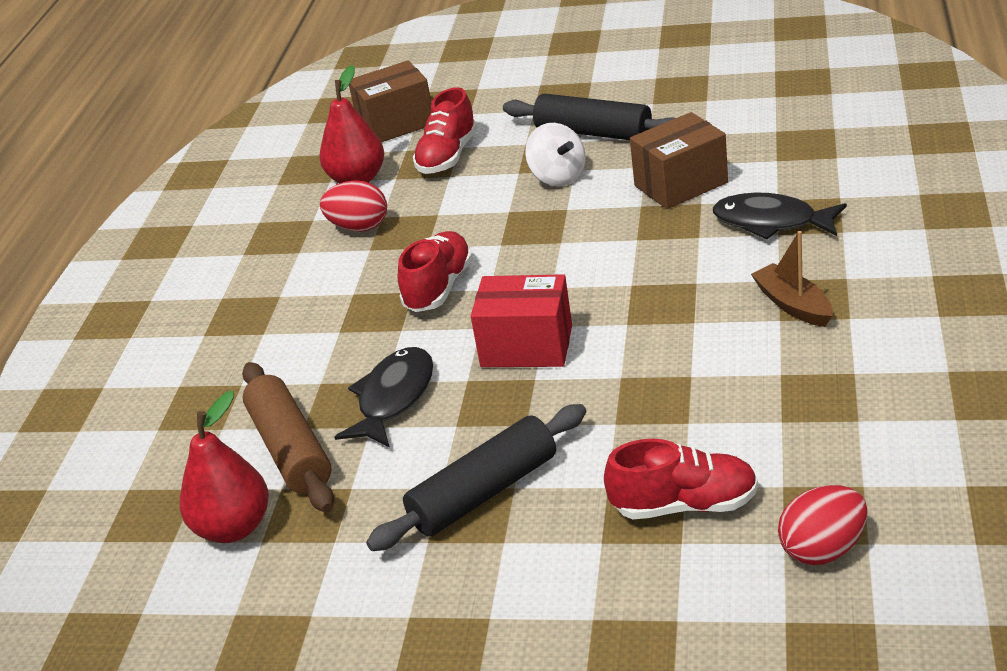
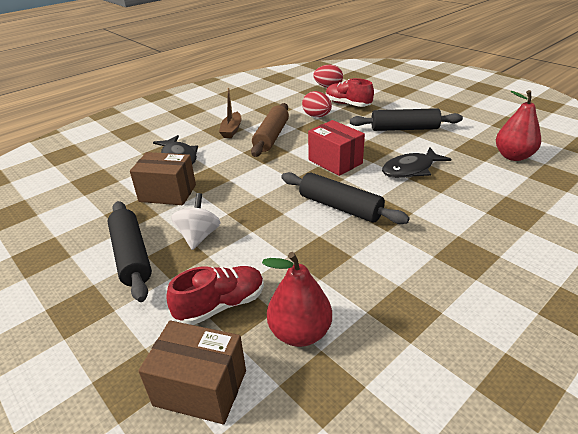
camera: 145 degrees left, 0 degrees up
(291, 449) = (472, 171): brown rolling pin -> brown rolling pin (271, 136)
(359, 227) = (342, 278): red egg -> red egg (317, 116)
(439, 287) = (340, 207): red shoe -> black rolling pin

